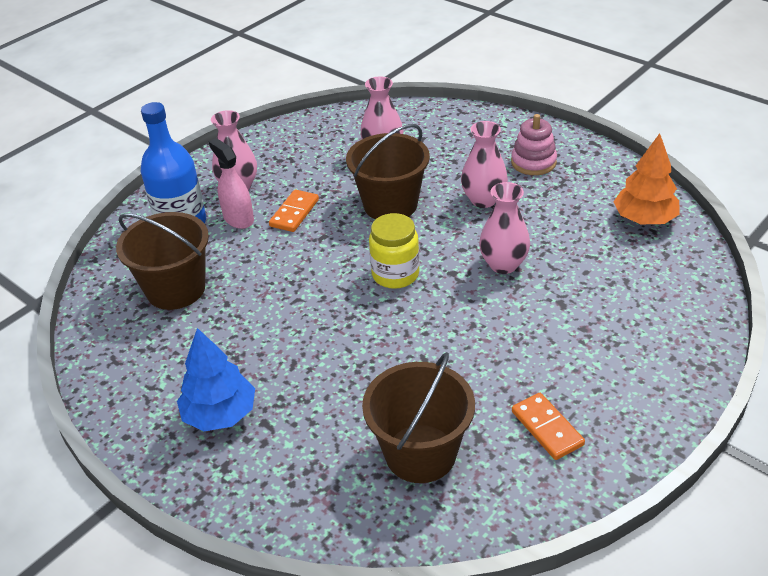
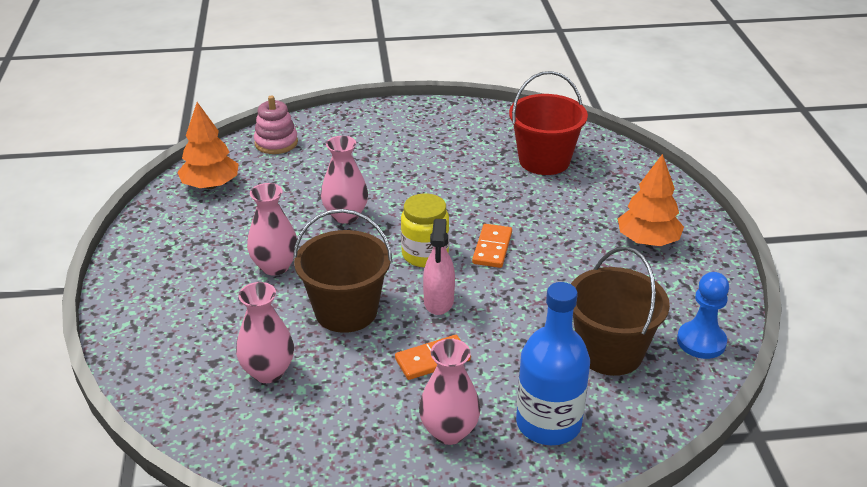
camera: 140 degrees left, 5 degrees down
(108, 340) = (701, 342): none -> blue pawn
(220, 414) = (648, 241): blue tree -> orange tree
(238, 218) = (488, 390): pink spray bottle -> pink spray bottle (439, 301)
(420, 453) = (544, 161): brown bucket -> red bucket
(533, 162) = (184, 270): pink stacking toy -> pink stacking toy (276, 143)
(547, 428) = (463, 135): orange domino -> orange domino (492, 248)

